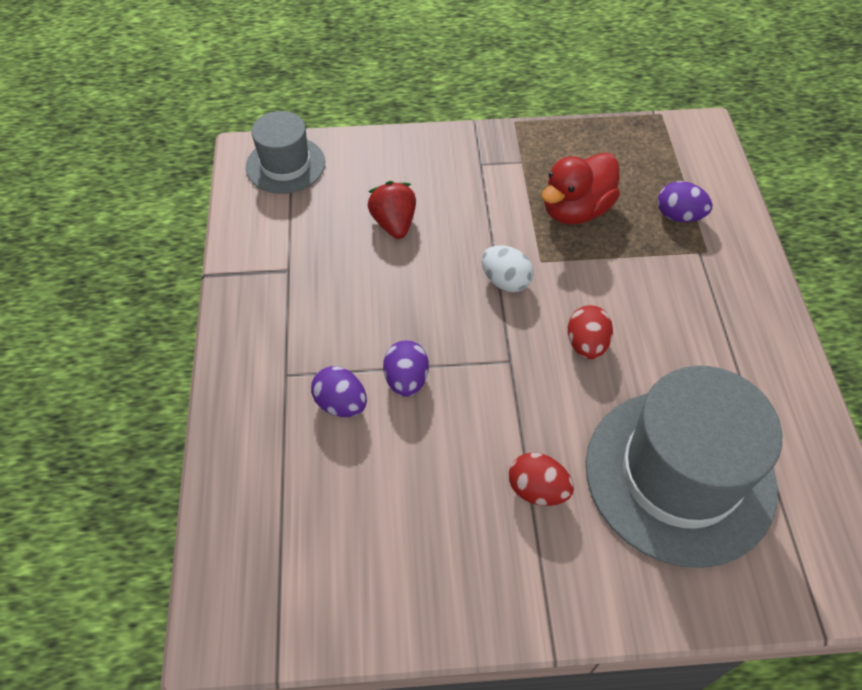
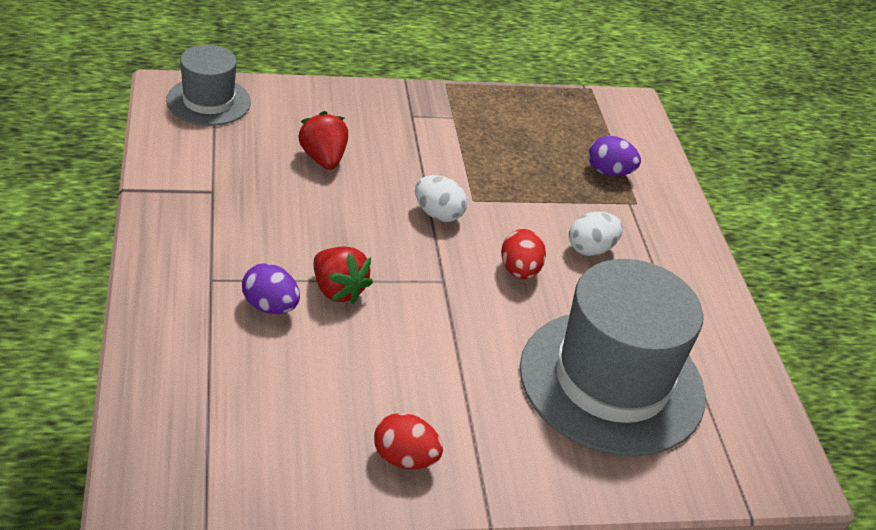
camera: 10 degrees left, 15 degrees down
(406, 380) = (338, 290): purple egg -> red strawberry
(537, 489) = (472, 387): red egg -> red egg (404, 458)
(575, 210) = (508, 160): red duck -> none
(659, 312) = (590, 249): none -> white egg

